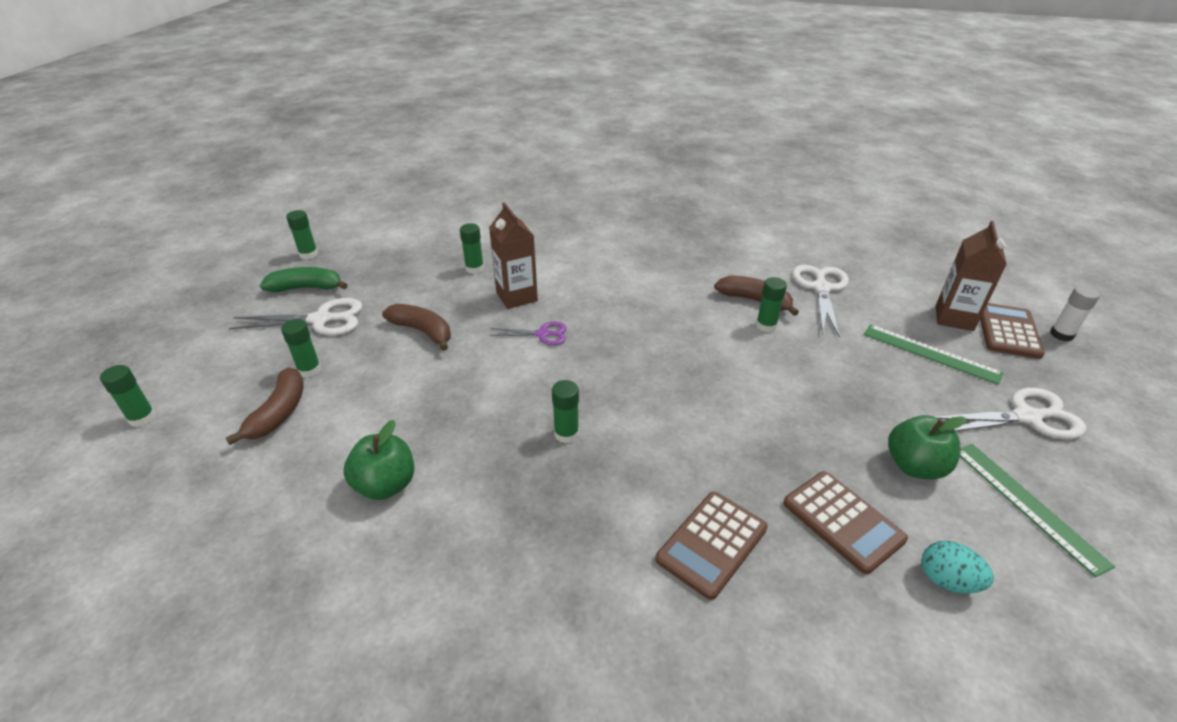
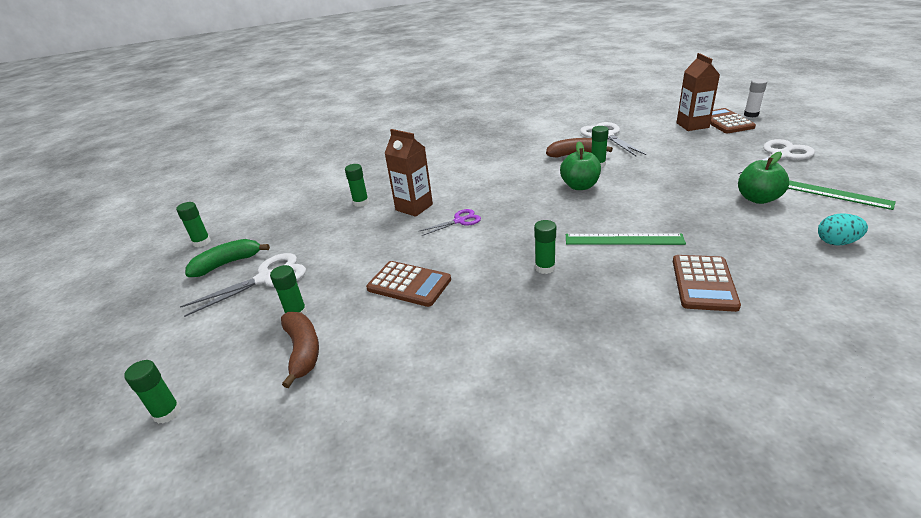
camera: 25 degrees left, 5 degrees down
(386, 485) = (451, 354): green apple -> green apple (580, 186)
(423, 331) = (365, 253): brown banana -> none
(843, 521) = (756, 239): brown calculator -> brown calculator (409, 284)
(930, 353) = (701, 145): green ruler -> green ruler (623, 239)

